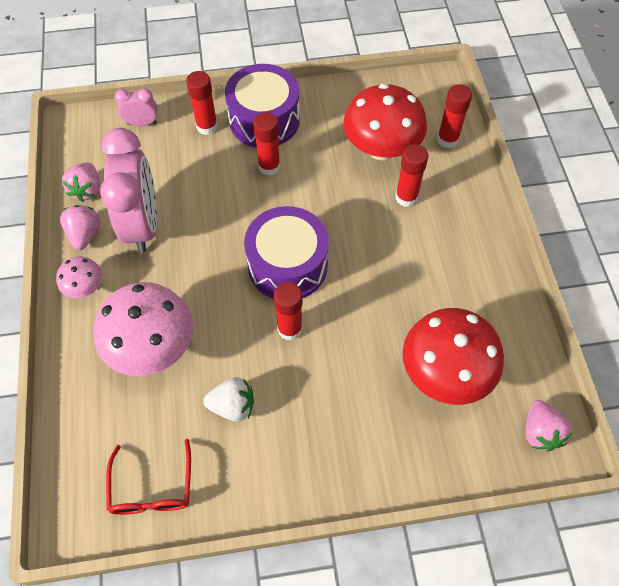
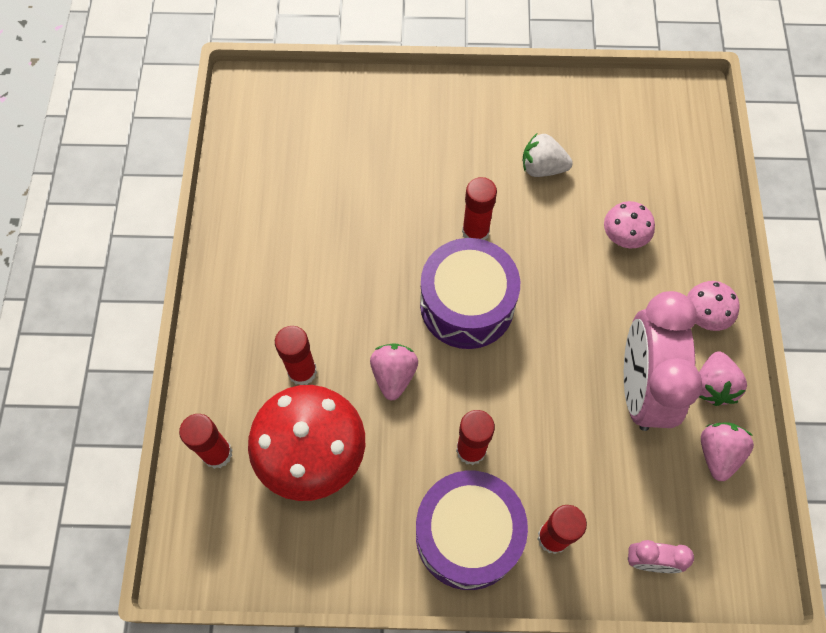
camera: 170 degrees left, 5 degrees up
(152, 347) = (624, 236): pink mushroom -> pink mushroom, size x0.49
(152, 488) = (620, 112): red glasses -> none
(445, 372) = (326, 165): red mushroom -> none
(540, 432) = (256, 103): pink strawberry -> pink strawberry (394, 375)

